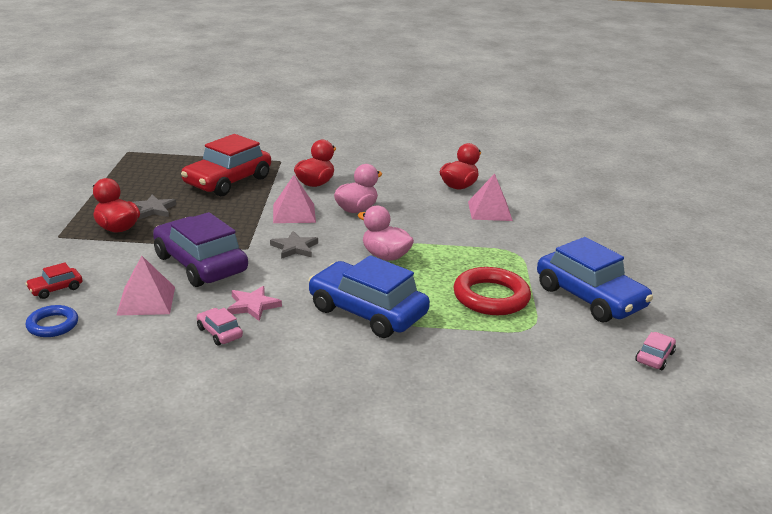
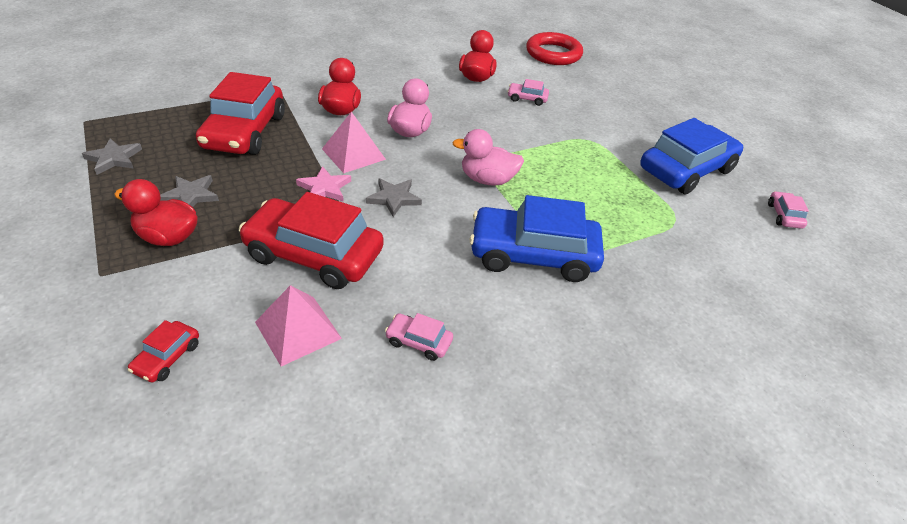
camera: 30 degrees left, 15 degrees up
(52, 325) = (213, 416): blue ring -> none
(125, 177) = (114, 159): none -> grey star
(200, 264) = (314, 254): purple car -> red car
(253, 305) = (420, 290): pink star -> pink star (324, 188)
(489, 211) = (527, 98): pink pyramid -> pink car
(491, 297) = (616, 197): red ring -> red ring (553, 54)
(589, 297) = (686, 170): blue car -> blue car turned 60 degrees counterclockwise

